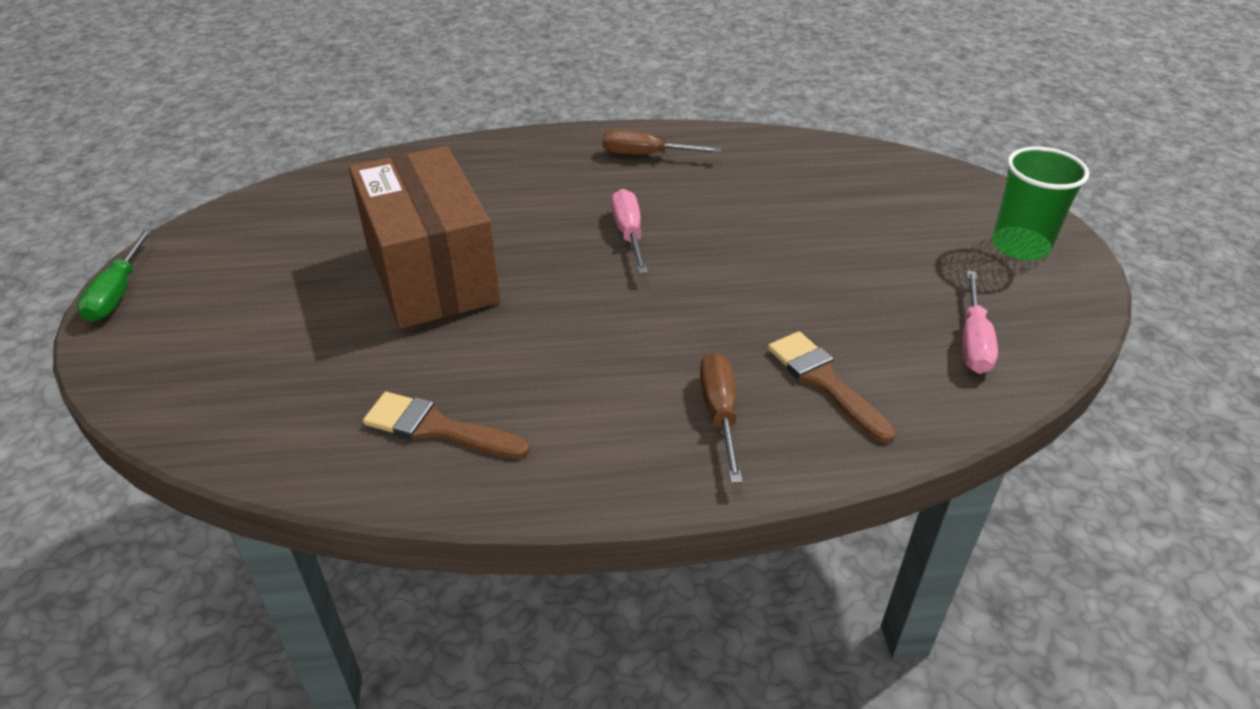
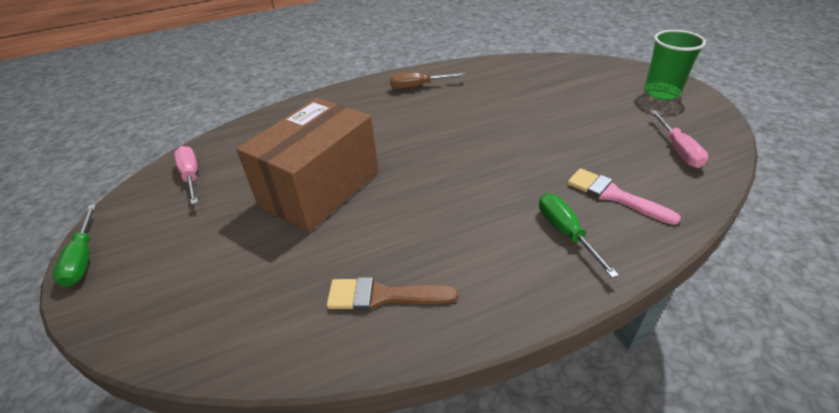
camera: 15 degrees left, 0 degrees up
(431, 273) = (320, 188): brown box -> brown box turned 75 degrees clockwise
(629, 234) = (436, 134): pink screwdriver -> pink screwdriver (191, 176)
(720, 413) = (565, 232): brown screwdriver -> green screwdriver
(824, 381) = (613, 195): brown brush -> pink brush

